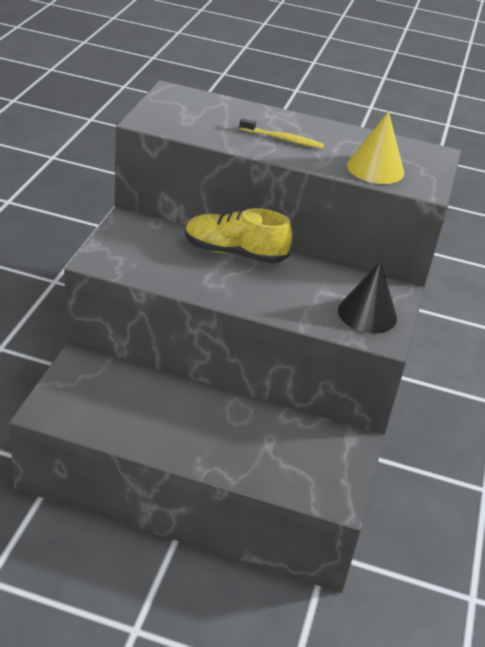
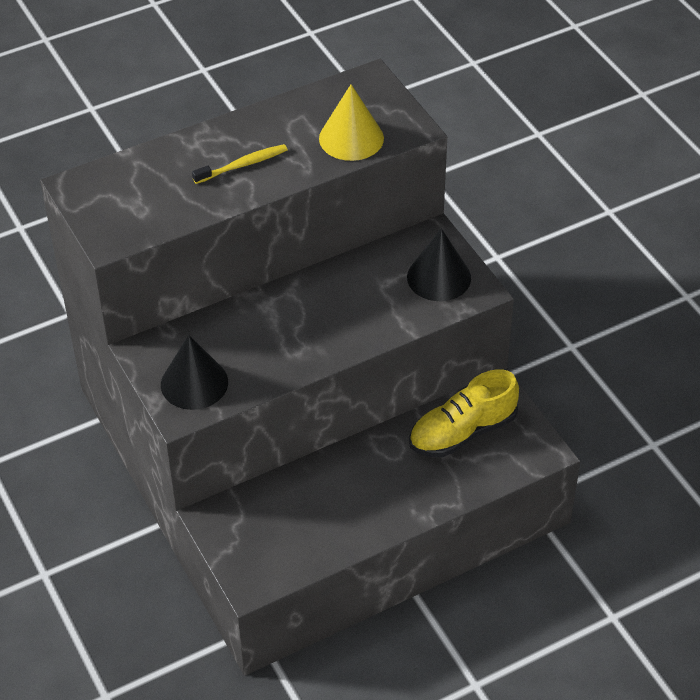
camera: 40 degrees left, 10 degrees up
(128, 254) = (194, 383): none -> black cone
(234, 253) = (271, 305): yellow shoe -> yellow shoe (462, 432)

